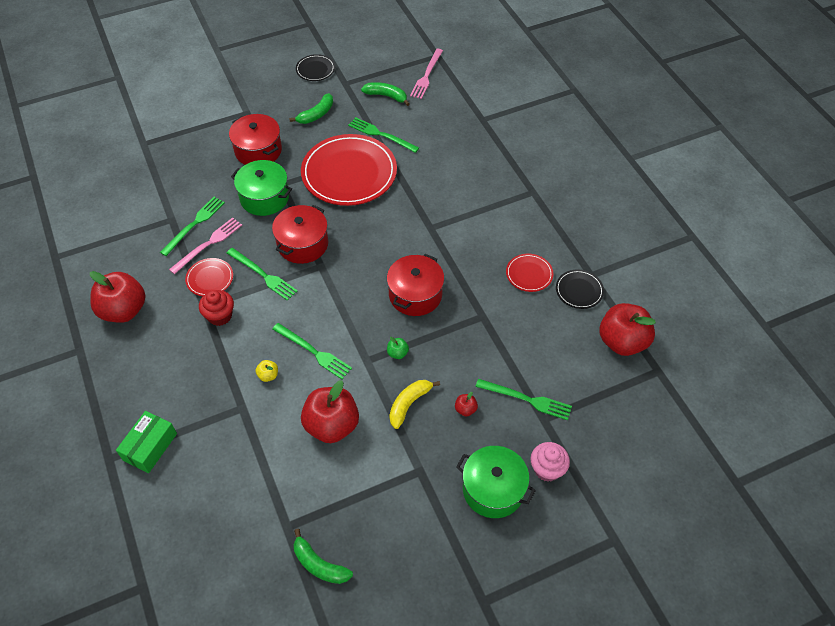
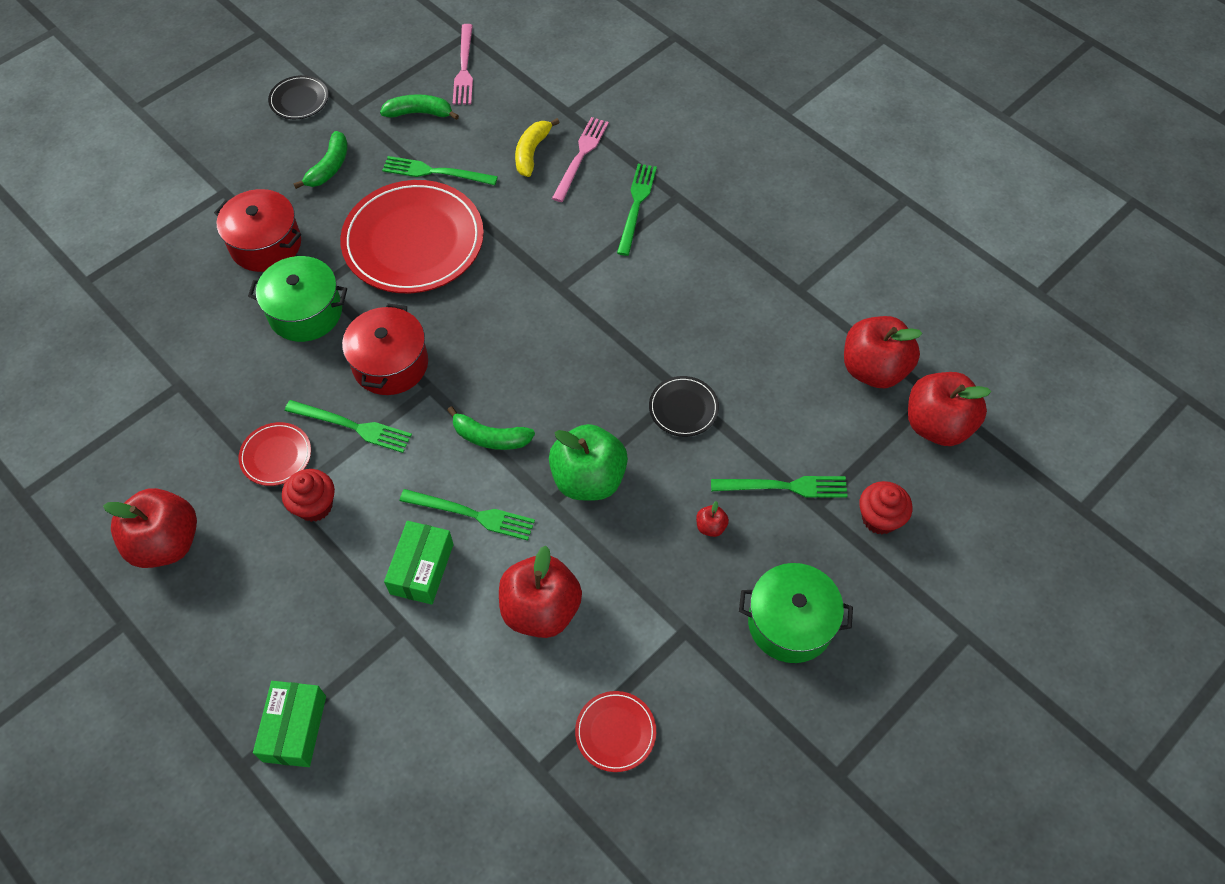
camera: 20 degrees left, 5 degrees up
(194, 224) = (217, 382): green fork -> green fork (636, 205)
(208, 244) = (251, 405): pink fork -> pink fork (581, 156)
(268, 375) = (422, 569): yellow apple -> green box
(319, 564) = (604, 807): green banana -> green banana (490, 437)
(397, 353) = (588, 479): green apple -> green apple, size x2.45
(409, 404) = (633, 544): yellow banana -> yellow banana (532, 152)
(415, 295) = (579, 389): red pot -> none
(529, 274) = (718, 313): red plate -> red plate (615, 732)
(547, 469) = (847, 571): pink cupcake -> none
(579, 290) = (792, 316): black plate -> black plate (683, 408)
(584, 441) = (879, 518): none -> red cupcake
(652, 392) = (937, 425): none -> red apple

